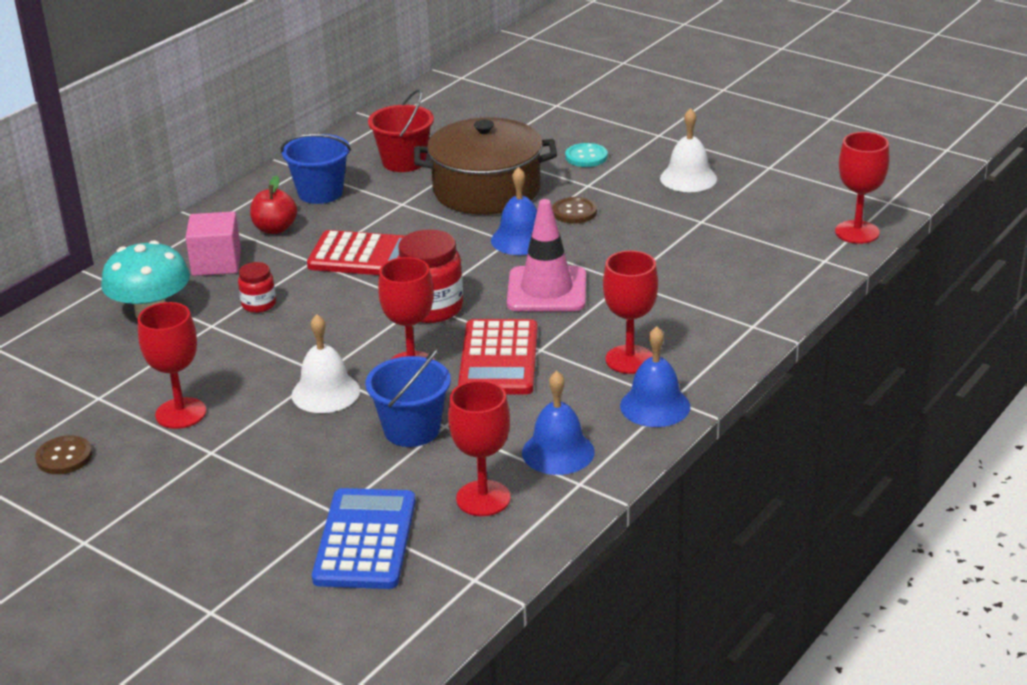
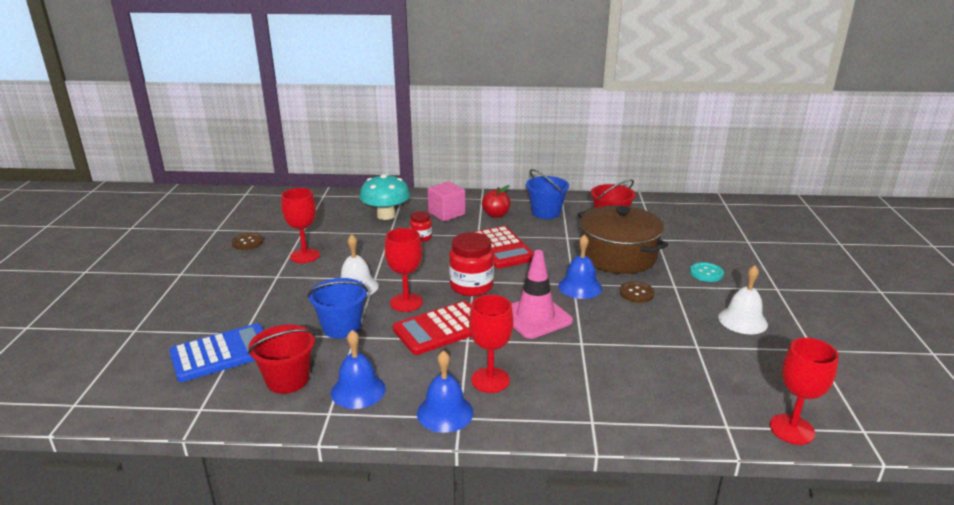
camera: 55 degrees right, 5 degrees down
(483, 498) = (287, 380): red goblet -> red bucket

